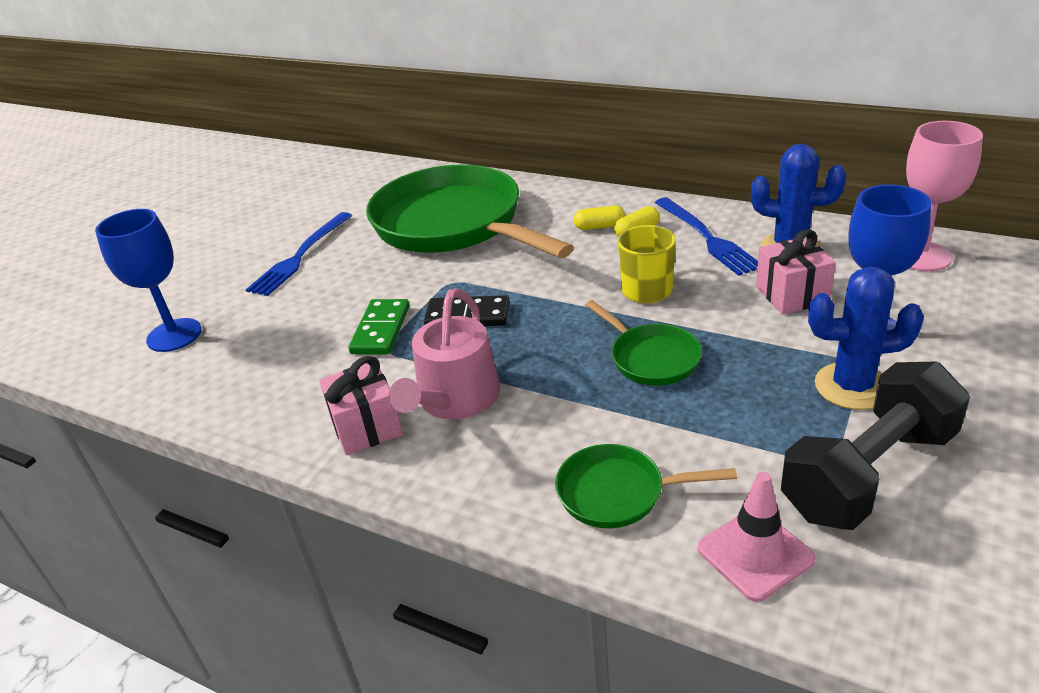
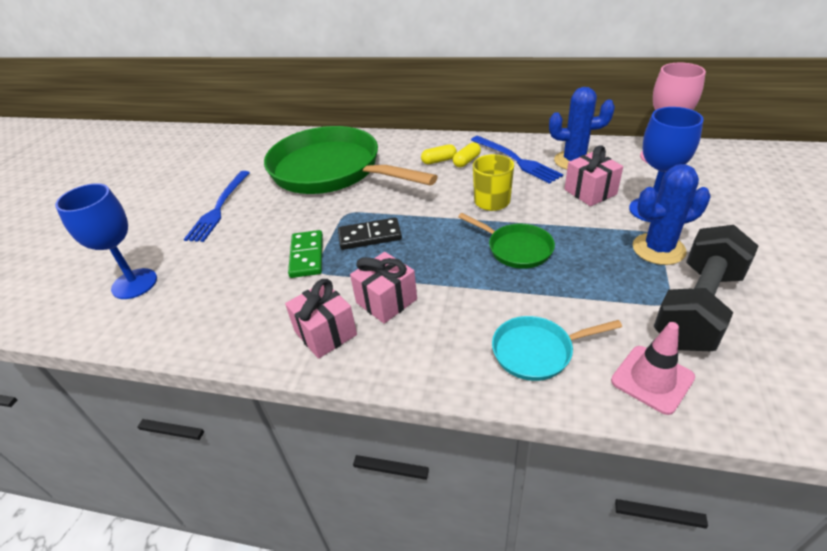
camera: 15 degrees left, 5 degrees up
(455, 400) = (386, 301): pink watering can -> pink gift
(617, 493) = (537, 351): green pan -> turquoise pan

